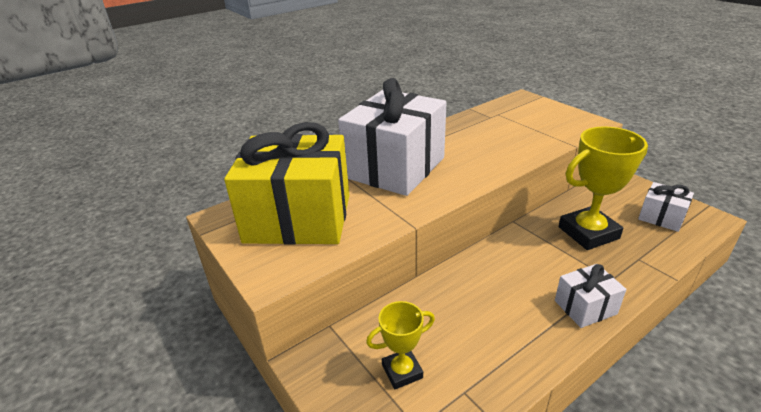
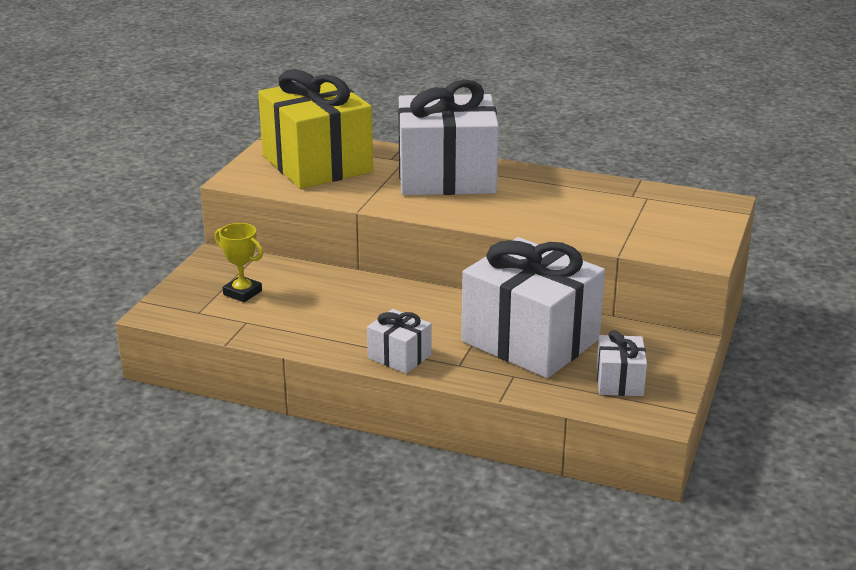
camera: 55 degrees right, 5 degrees down
(588, 233) = (530, 340): yellow trophy -> white gift

